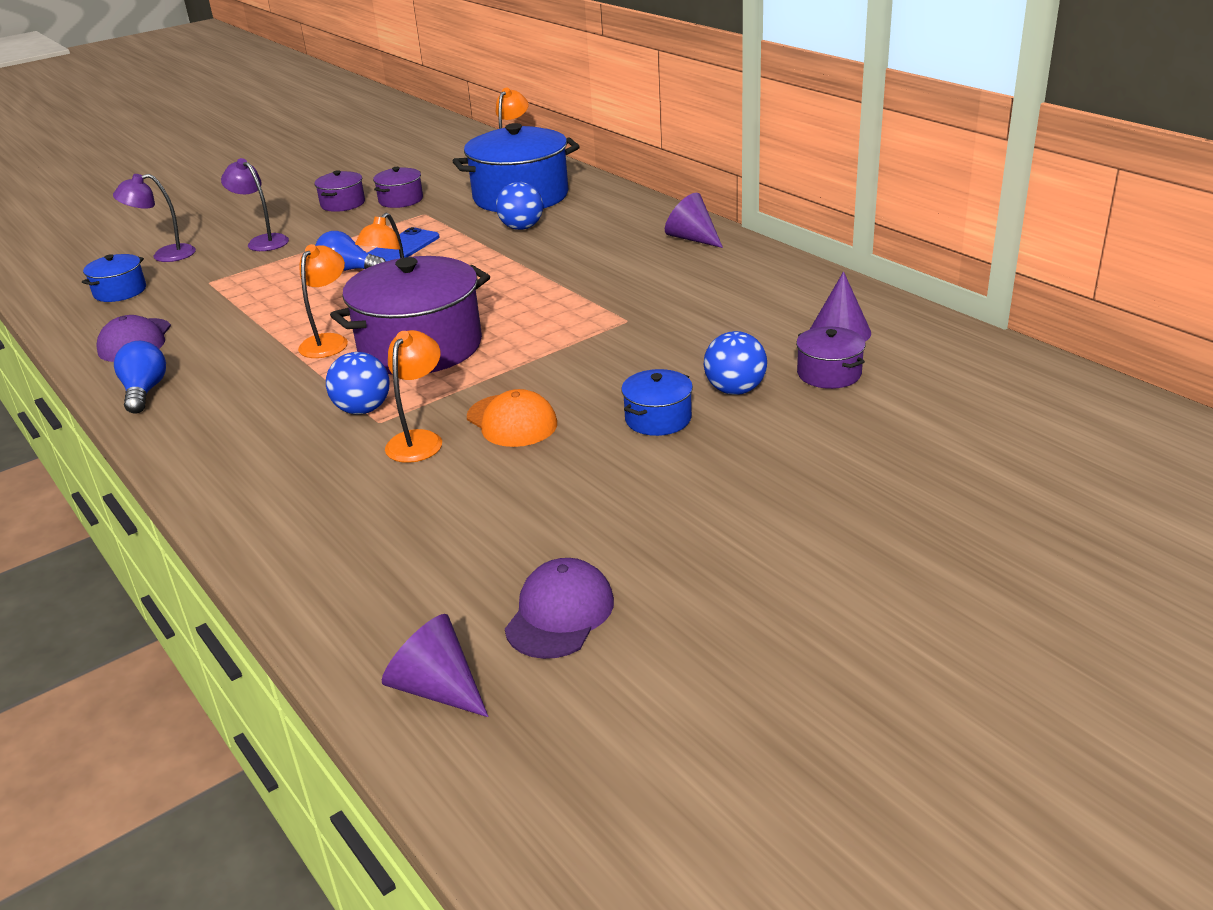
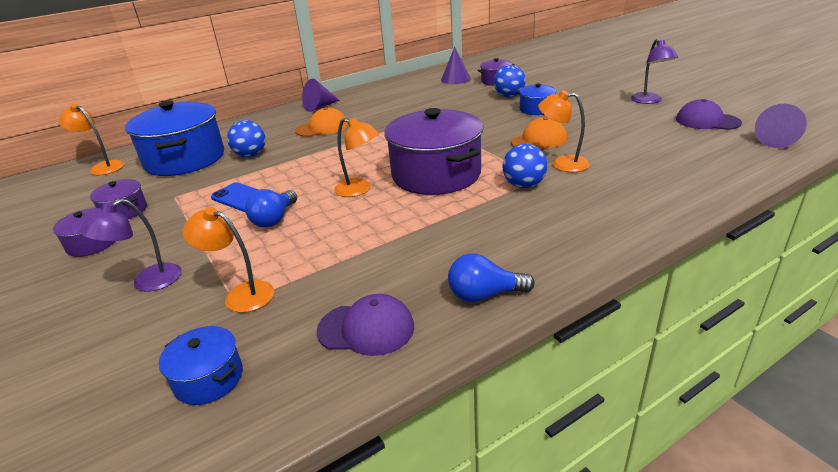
camera: 85 degrees left, 0 degrees up
(165, 255) = (113, 360): purple lamp -> purple lamp (649, 101)
(329, 341) = (413, 211): orange lamp -> orange lamp (241, 294)
(605, 253) = (322, 128): none -> orange cap

